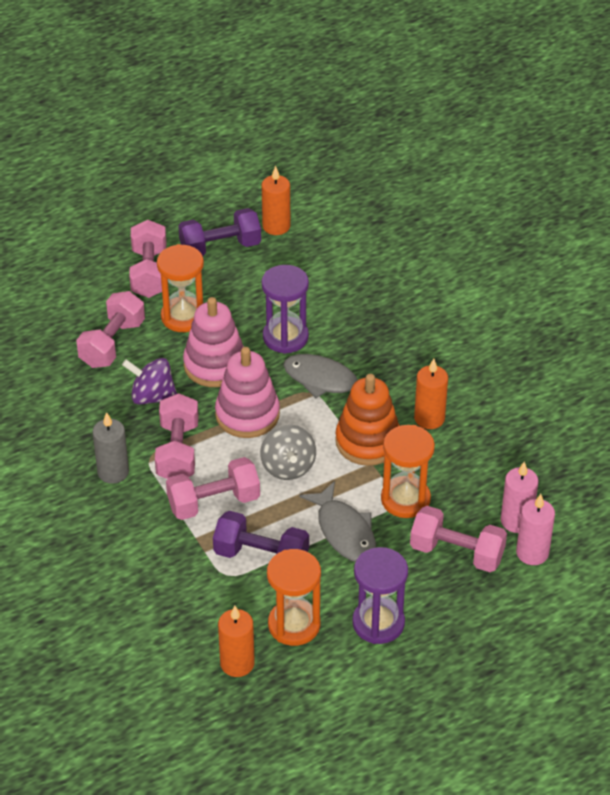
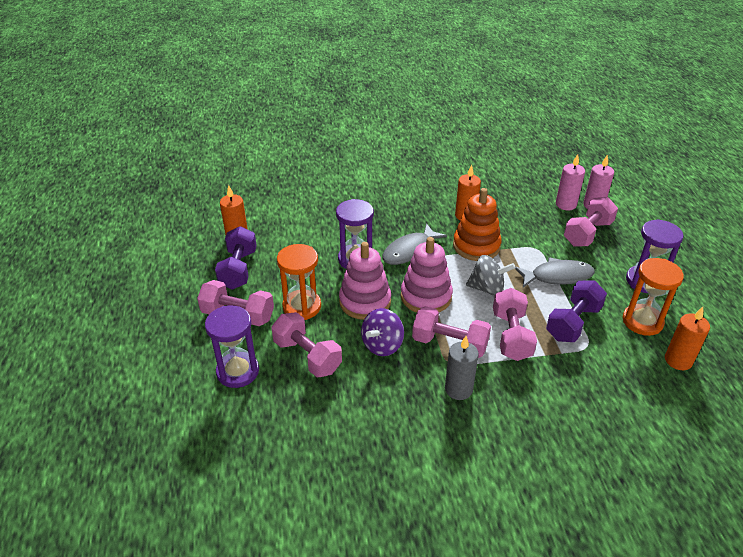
camera: 70 degrees left, 5 degrees down
(71, 300) = (237, 371): none -> purple hourglass
(405, 499) = (535, 243): orange hourglass -> none

